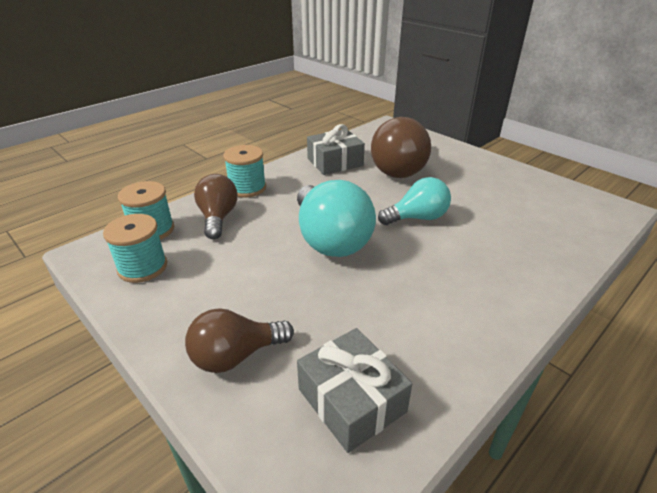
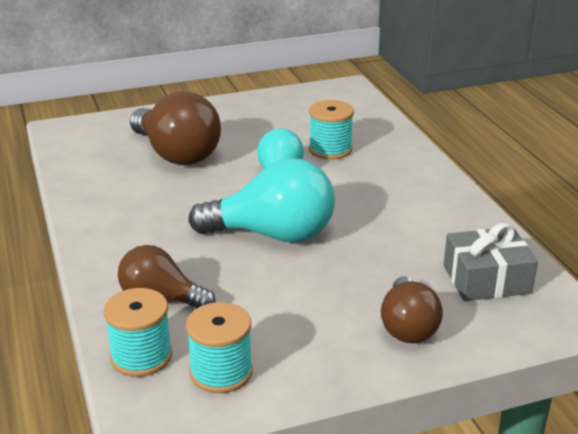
camera: 65 degrees left, 5 degrees down
(247, 188) = (110, 264): turquoise spool -> turquoise spool (330, 149)
(335, 162) = (114, 189): grey gift -> none

